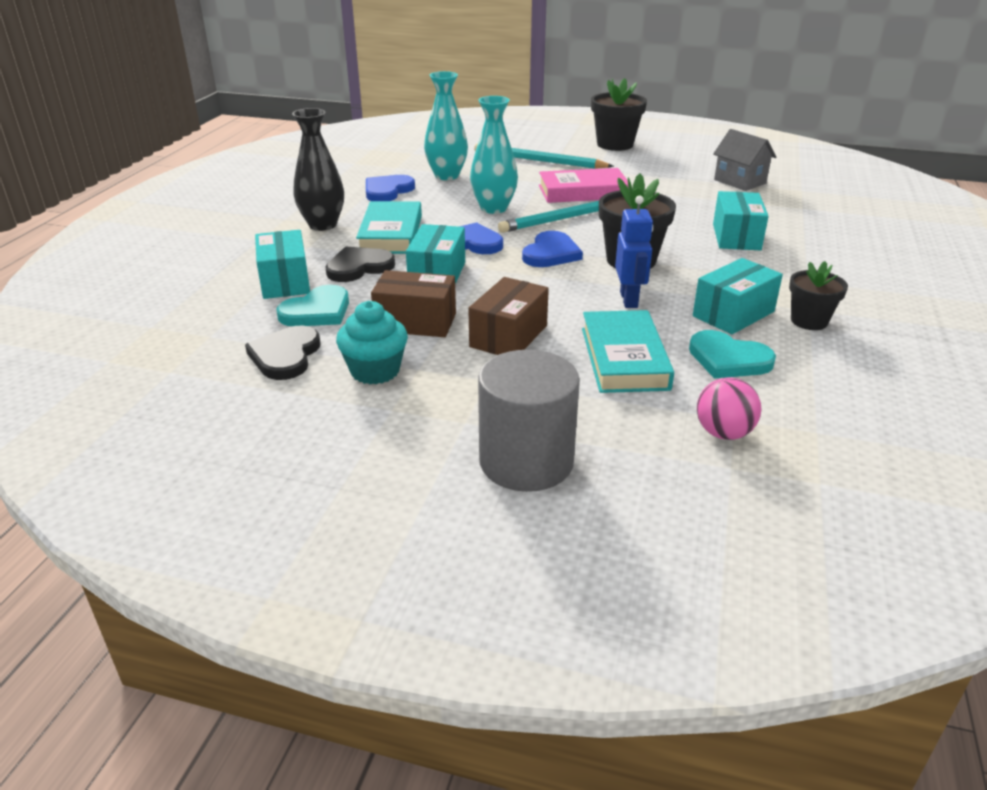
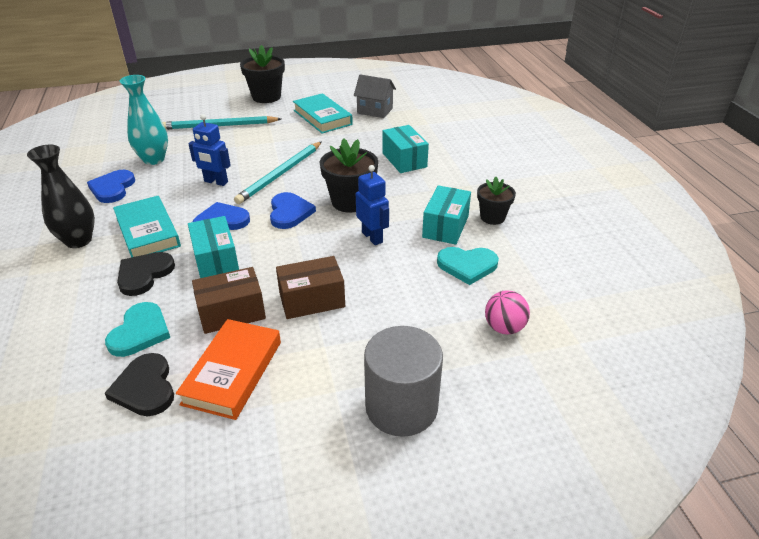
camera: 30 degrees left, 5 degrees up
(285, 281) = (87, 311): turquoise box -> none
(375, 371) = (233, 372): turquoise cupcake -> orange book
(494, 208) = (216, 182): turquoise vase -> blue robot
(508, 336) = (312, 300): brown box -> brown box turned 75 degrees clockwise
(583, 192) = (273, 148): pink book -> none
(624, 358) = (404, 289): turquoise book -> turquoise book (322, 117)

